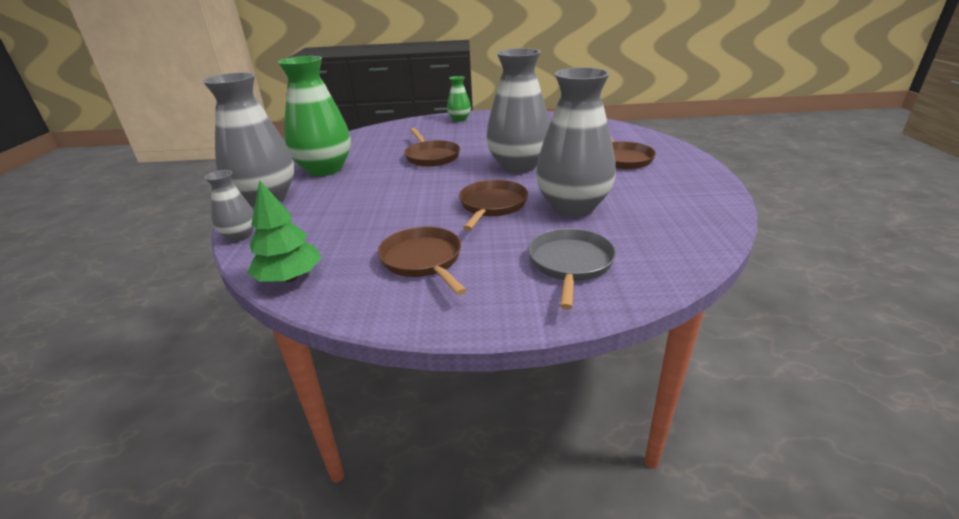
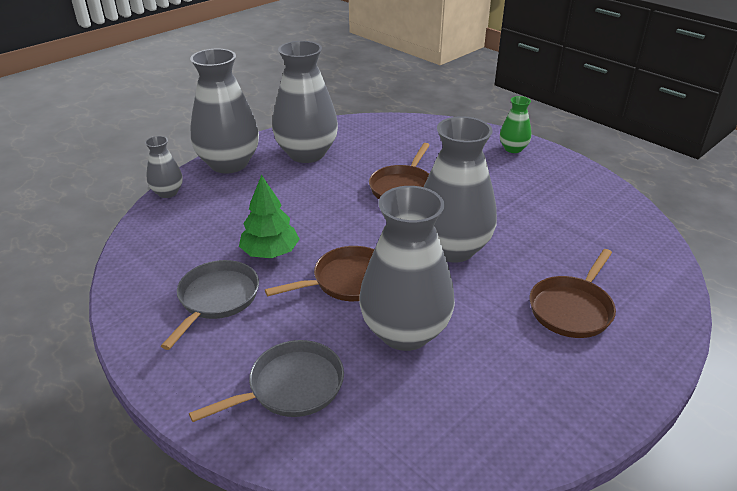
camera: 45 degrees right, 5 degrees up
(289, 278) = (136, 252): green tree -> green tree (270, 252)
(325, 169) = (307, 154): green vase -> grey vase
(423, 260) = (216, 299): brown pan -> grey pan

